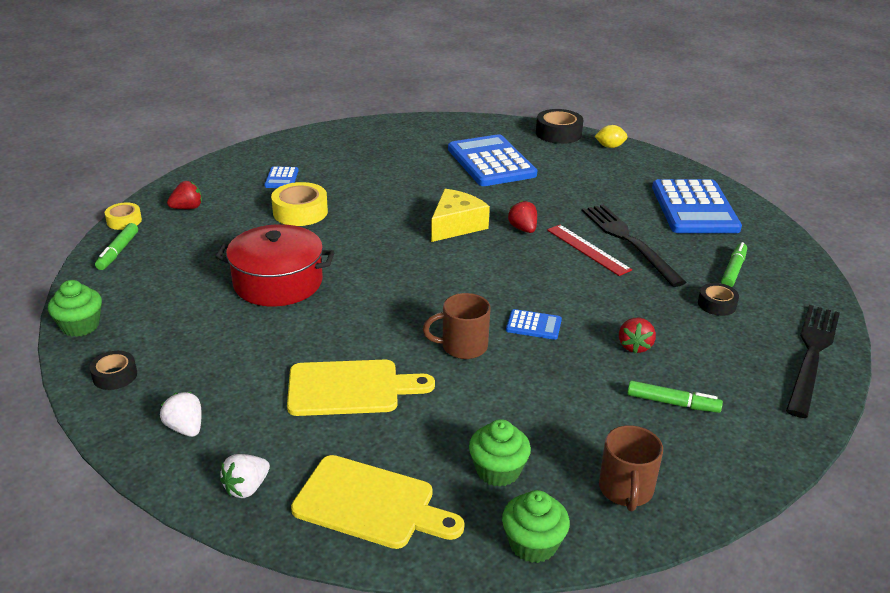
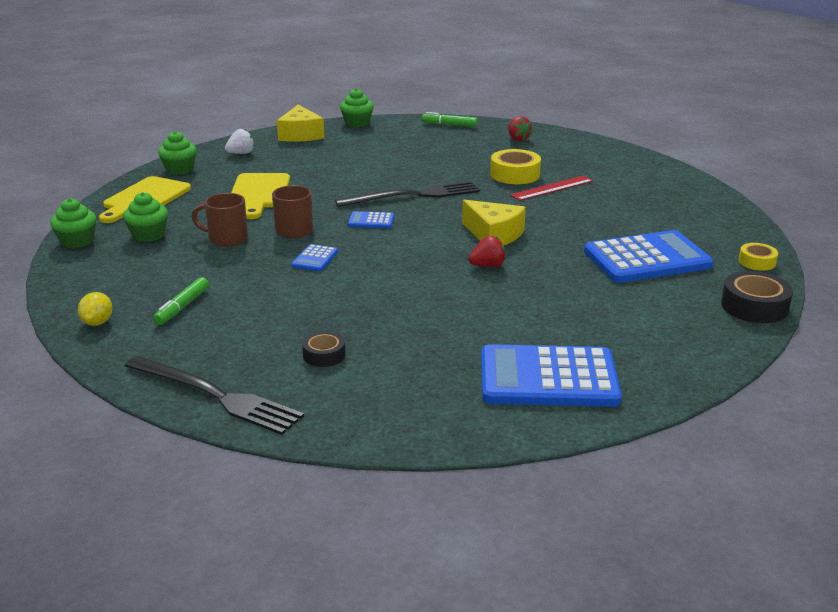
camera: 95 degrees right, 5 degrees down
(115, 376) = (300, 135): black tape -> yellow cheese
(124, 221) = (495, 123): yellow tape -> yellow tape (757, 262)
(246, 488) = (179, 169): white strawberry -> green cupcake
(278, 282) = (400, 170): red pot -> none
(281, 178) = (579, 166): blue calculator -> blue calculator (371, 221)
(588, 249) = (444, 296): red ruler -> red ruler (552, 188)
(610, 147) = (726, 340): yellow lemon -> yellow lemon (97, 322)
(626, 490) = (100, 276): brown mug -> brown mug (226, 239)
(628, 241) = (461, 321): black fork -> black fork (413, 195)
(634, 346) = (268, 300): red strawberry -> none
(733, 270) = (391, 379): green marker -> none

